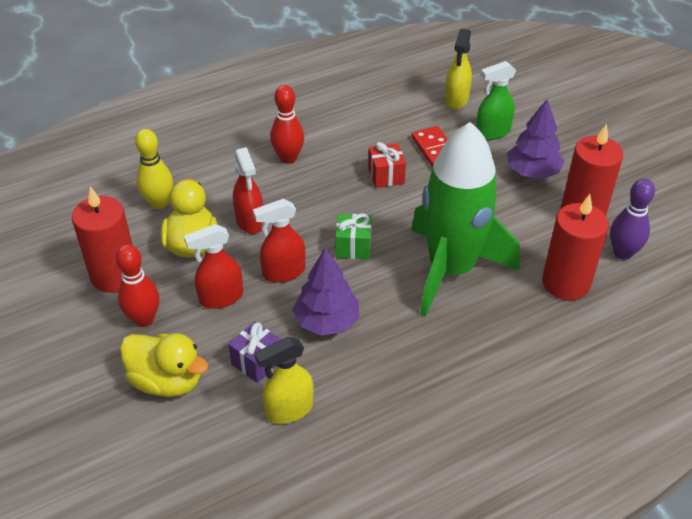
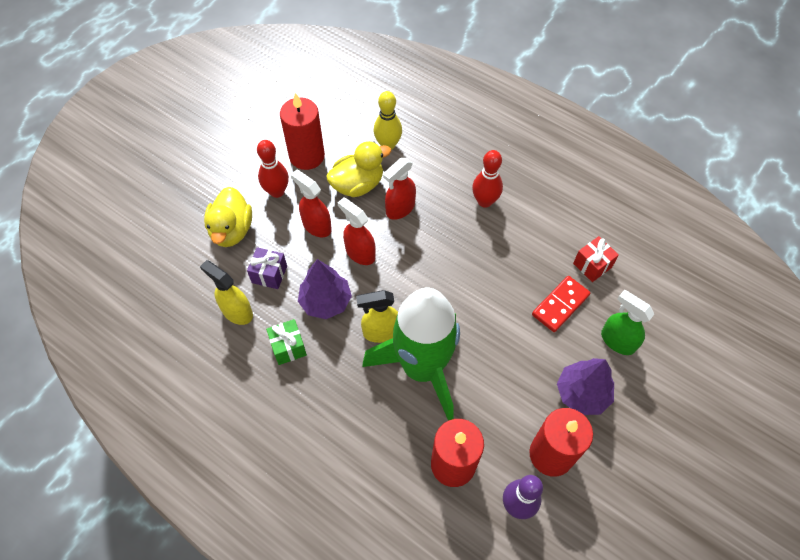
camera: 65 degrees right, 15 degrees up
(353, 247) = (410, 288): green gift -> green gift (288, 347)
(386, 176) = (505, 278): red gift -> red gift (592, 265)
(456, 100) = (645, 295): yellow spray bottle -> yellow spray bottle (381, 332)

